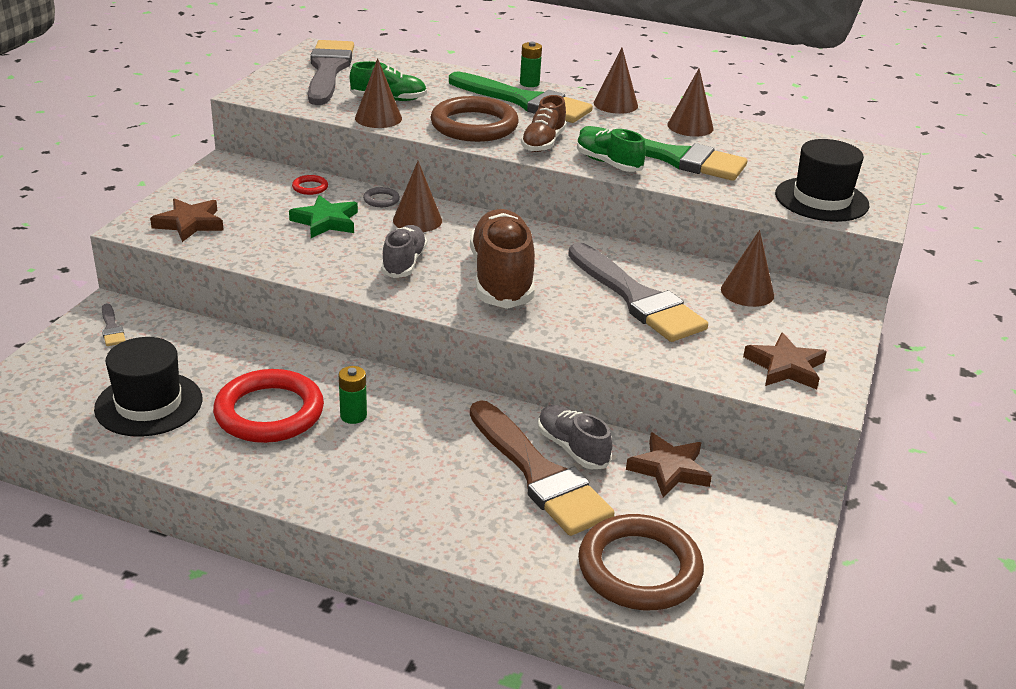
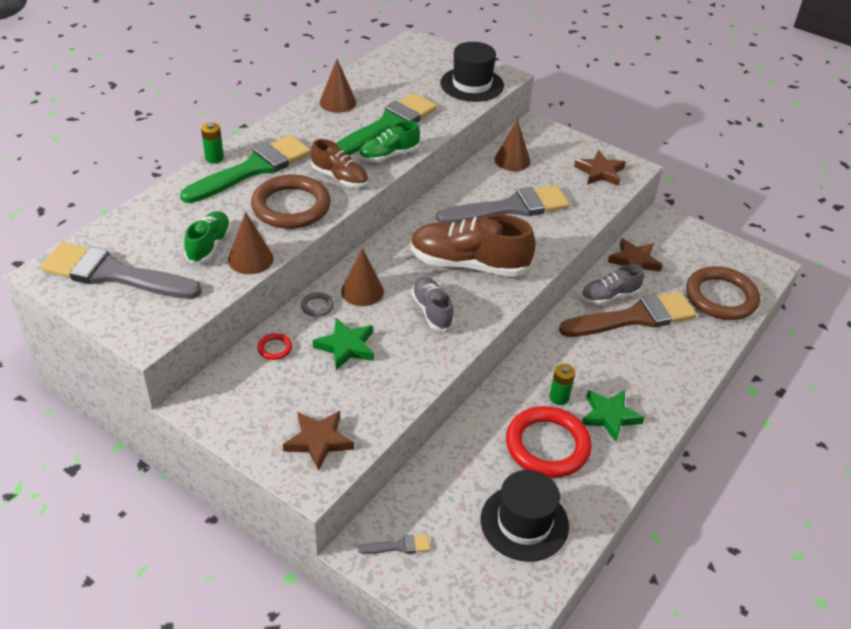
camera: 75 degrees left, 10 degrees up
(333, 460) = (609, 416): none -> green star
(404, 263) = (432, 311): grey shoe -> grey shoe turned 45 degrees clockwise
(615, 104) = (280, 125): brown cone -> none

